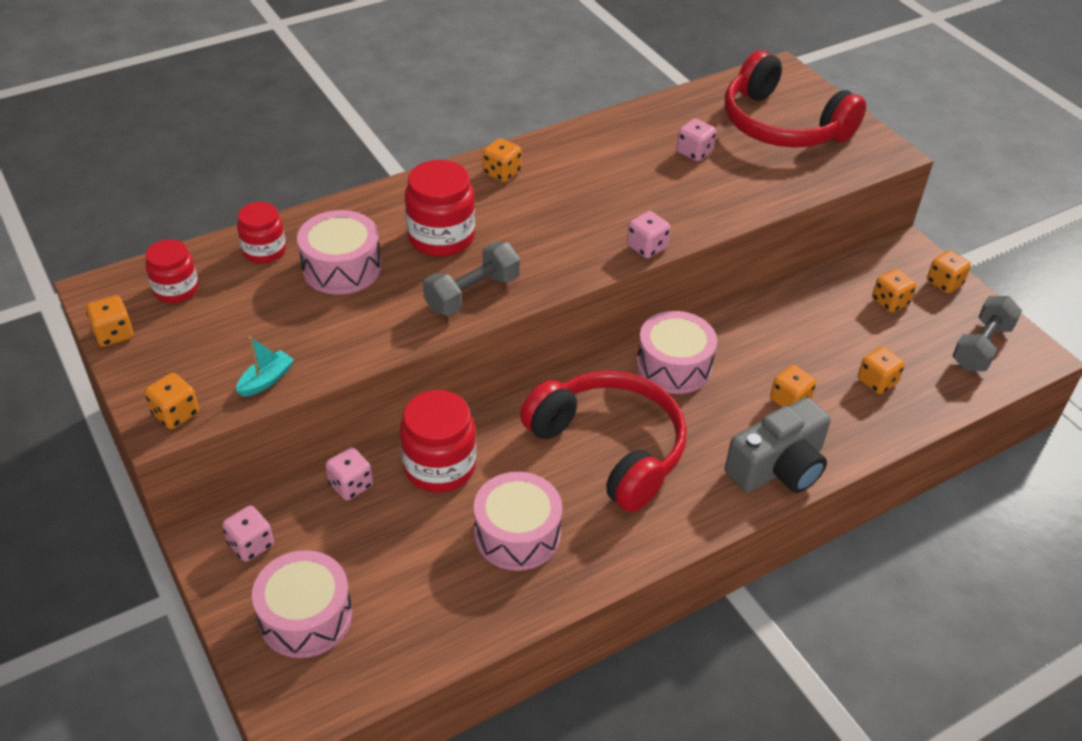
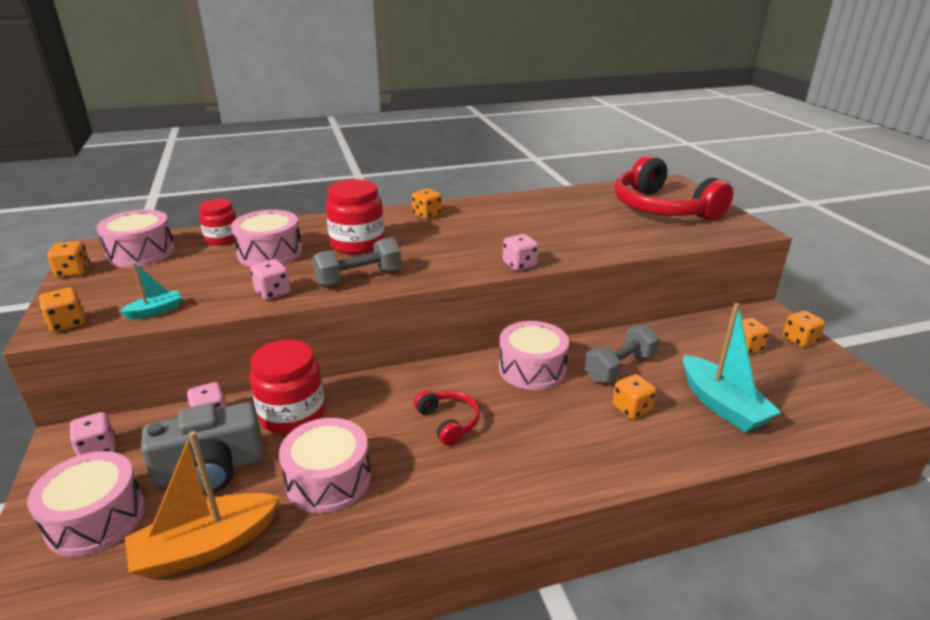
camera: 15 degrees right, 15 degrees down
(176, 289) = (141, 253): red jar -> pink drum
(435, 623) = (206, 547): none -> orange boat
(610, 448) = (448, 422): red headphones -> red headphones, size x0.45
(694, 152) = (584, 217): pink dice -> pink dice (273, 293)
(778, 467) = (605, 462): grey camera -> grey camera (211, 469)
(877, 381) = (722, 405): orange dice -> turquoise boat
(981, 347) = (833, 391): grey dumbbell -> grey dumbbell (620, 367)

